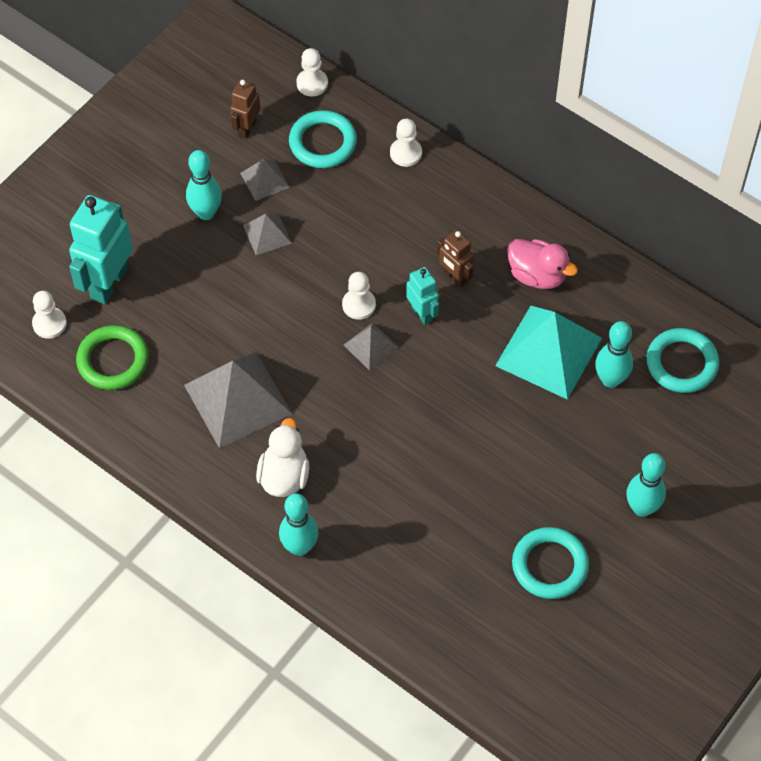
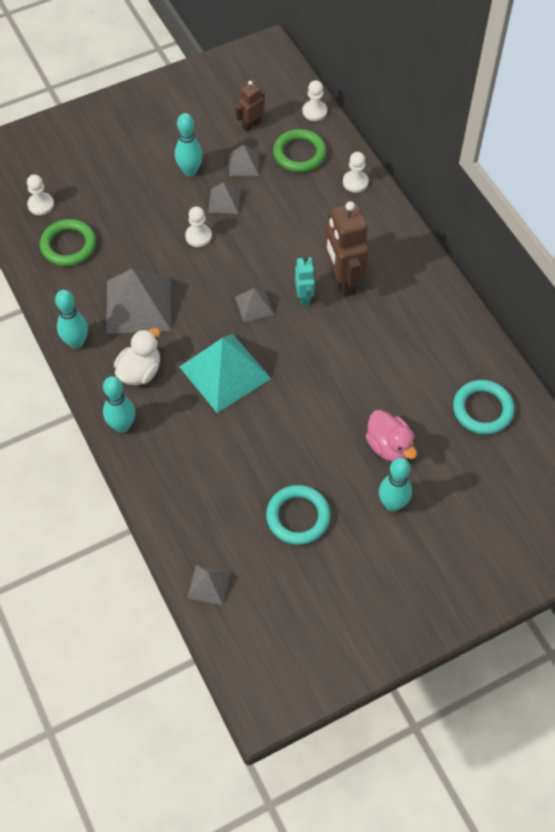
camera: 25 degrees right, 0 degrees up
(108, 283) = (96, 193): turquoise robot -> none
(323, 142) = (299, 154): turquoise ring -> green ring
(359, 305) = (262, 274): white pawn -> white pawn (198, 236)
(455, 277) = (343, 281): brown robot -> brown robot, size x1.85
(495, 681) = (209, 584): none -> grey pyramid
(537, 275) = (405, 303): pink duck -> pink duck (389, 446)
(548, 351) = (384, 360): turquoise pyramid -> turquoise pyramid (225, 372)
(610, 380) = (420, 399): turquoise bowling pin -> turquoise bowling pin (76, 342)

